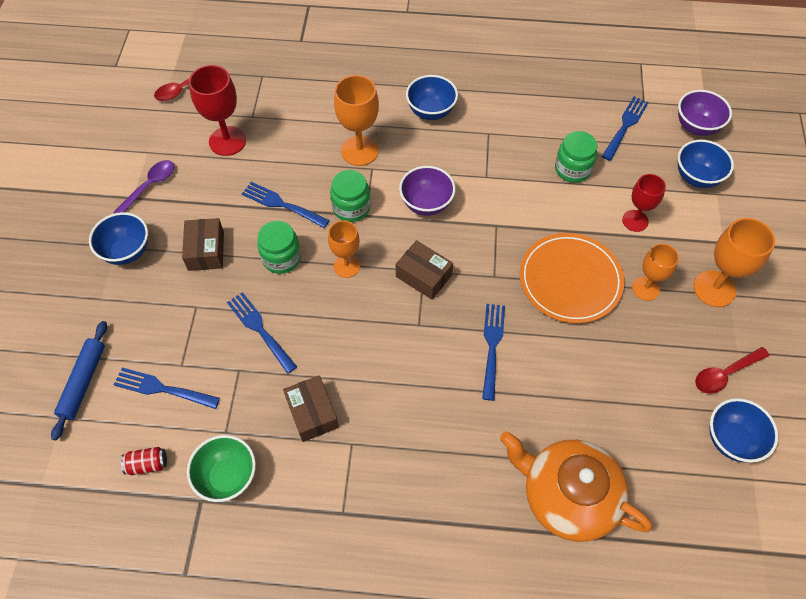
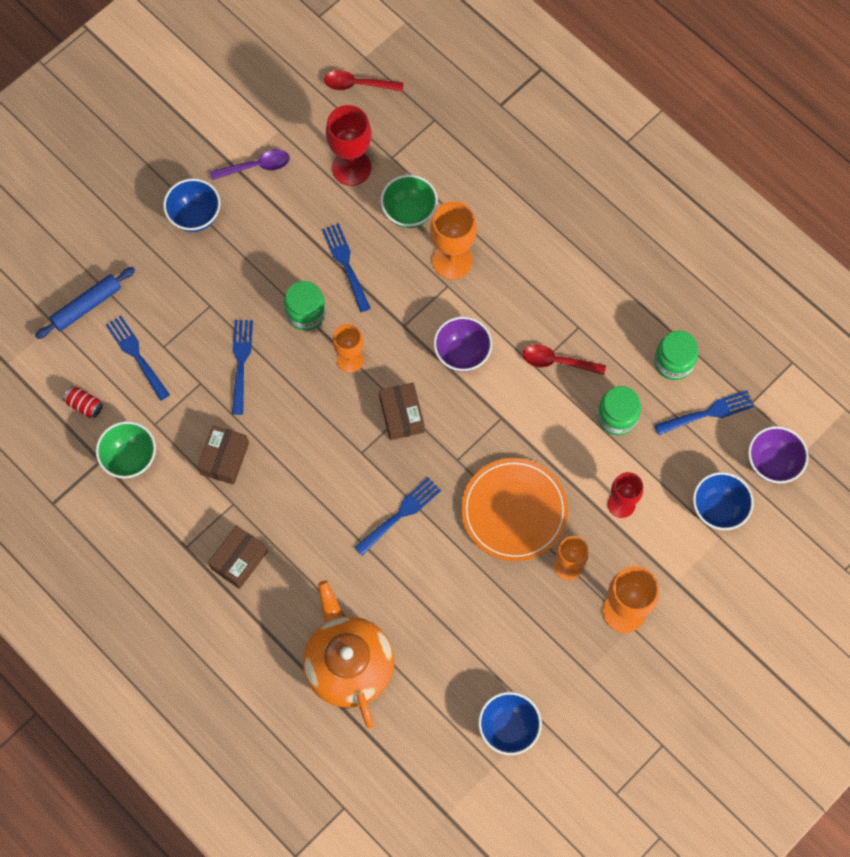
camera: 40 degrees right, 10 degrees up
(206, 251) = (254, 262): brown box -> brown box (239, 560)
(298, 141) = (409, 212): none -> green bowl
(351, 207) = (398, 310): green jar -> green jar (673, 362)
(431, 111) = (548, 267): blue bowl -> none
(725, 374) = (557, 680): red spoon -> red spoon (557, 362)

